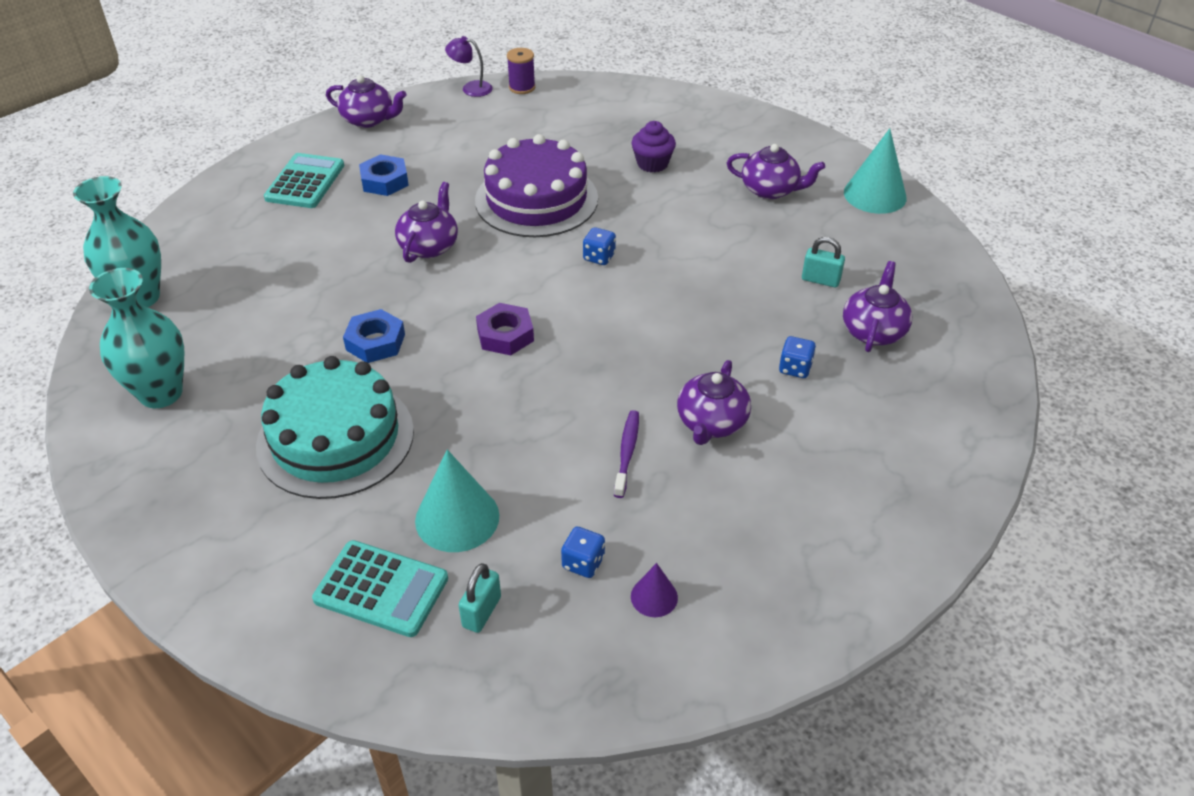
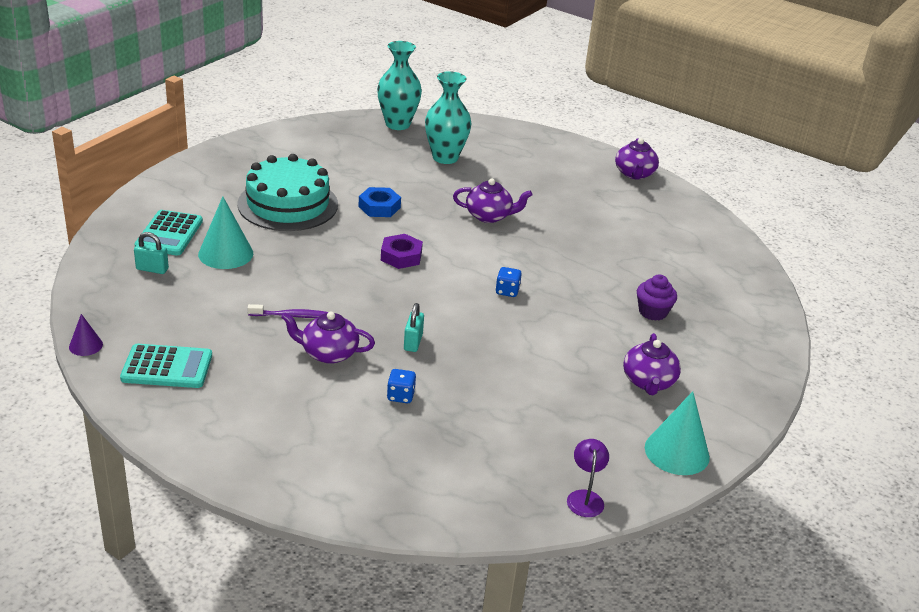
camera: 75 degrees right, 10 degrees down
(161, 393) = (315, 144): turquoise vase -> turquoise vase (445, 157)
(305, 182) = (541, 159): turquoise calculator -> turquoise calculator (167, 367)
(384, 181) = (559, 189): blue nut -> none
(471, 88) = (710, 213): purple lamp -> purple lamp (585, 497)
(522, 87) = (729, 237): purple spool -> none
(536, 199) = (569, 257): purple cake -> none
(583, 563) = (191, 303): blue dice -> none
(654, 597) = (163, 333): purple cone -> purple cone (86, 345)
(820, 280) = (523, 412): turquoise padlock -> turquoise padlock (413, 342)
(873, 331) = (462, 443): purple teapot -> none

